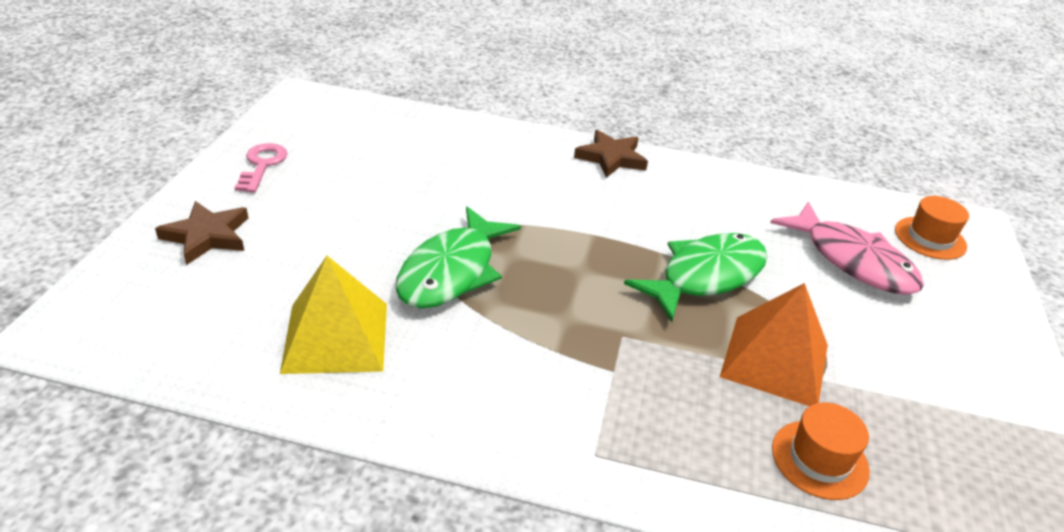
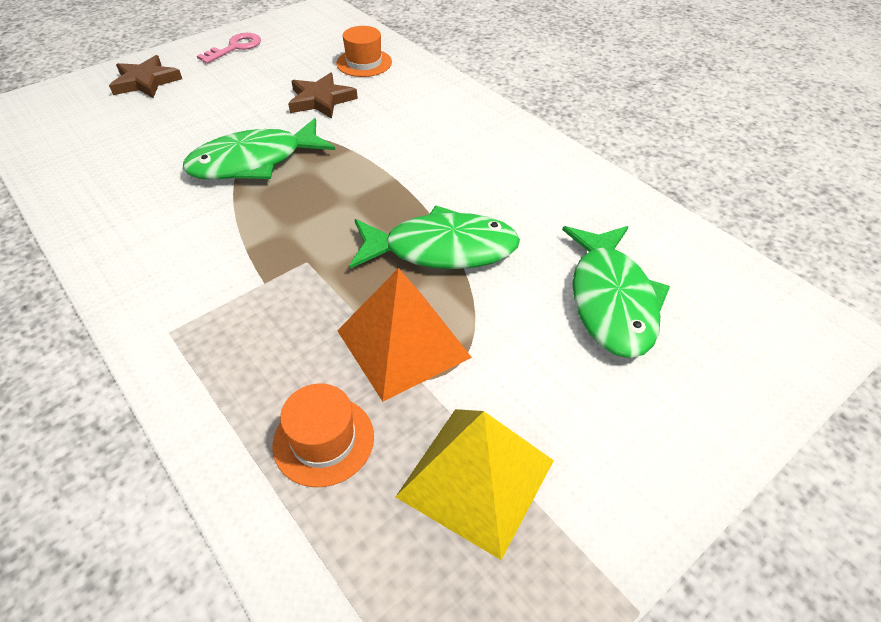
camera: 40 degrees right, 10 degrees up
(336, 336) = (129, 173): yellow pyramid -> yellow pyramid (476, 478)
(611, 158) = (495, 124): brown star -> brown star (321, 100)
(852, 260) = (611, 300): pink fish -> green fish
(930, 238) = (741, 320): orange hat -> orange hat (364, 63)

